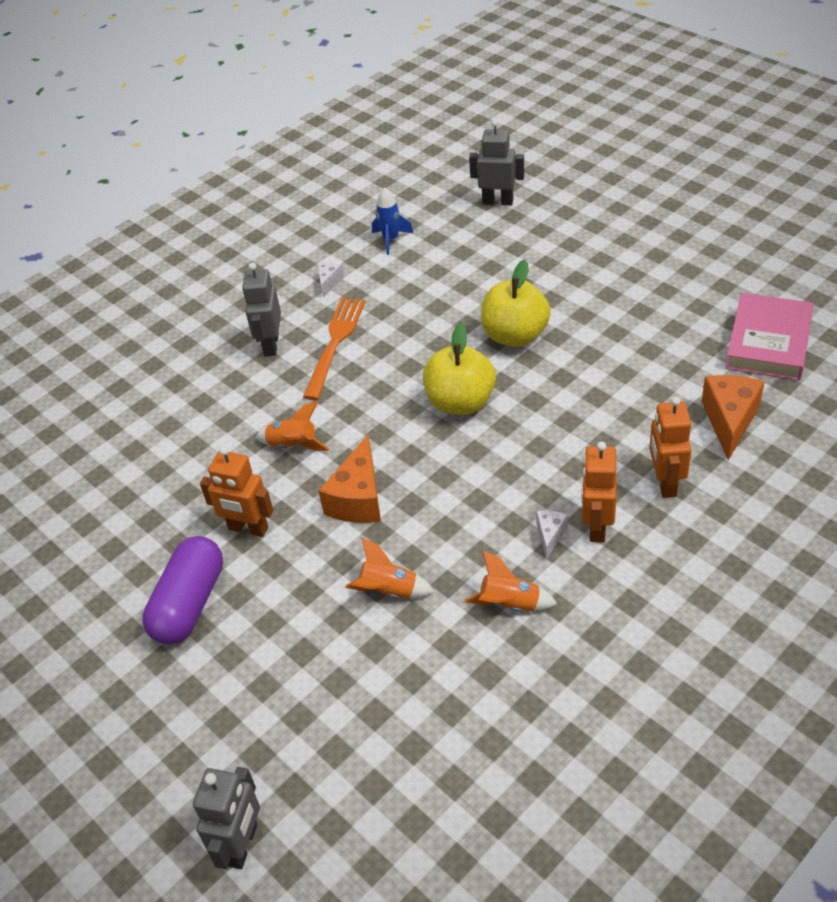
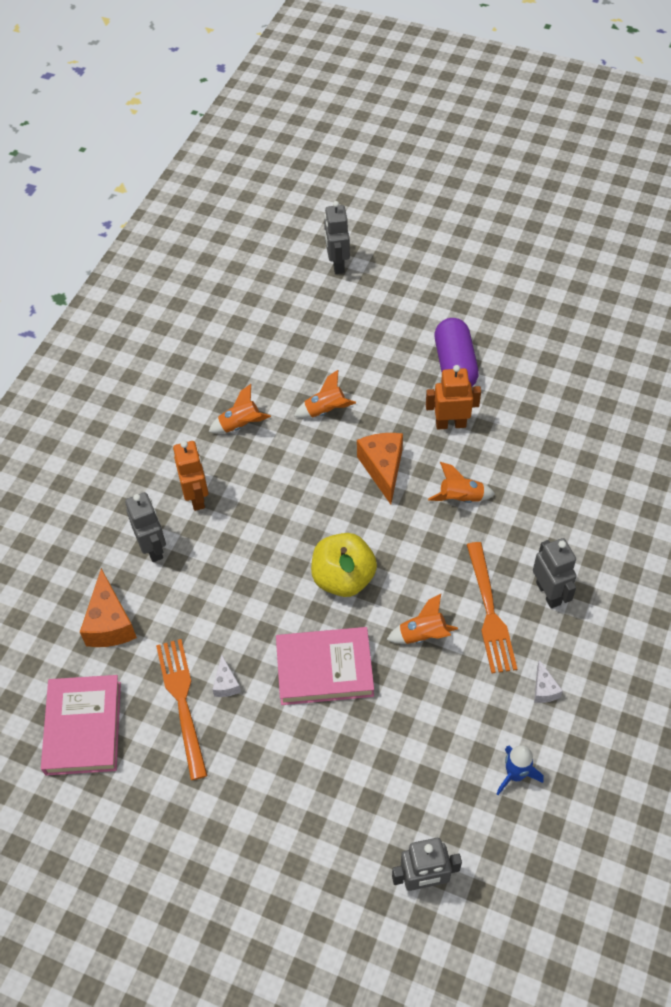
camera: 155 degrees right, 10 degrees up
(408, 340) = (422, 635): none -> orange rocket
(515, 336) = (324, 669): yellow apple -> pink book
(550, 535) = (228, 481): white cheese -> white cheese (226, 684)
(664, 341) = (182, 701): none -> orange fork
(665, 483) = (153, 548): orange robot -> grey robot

